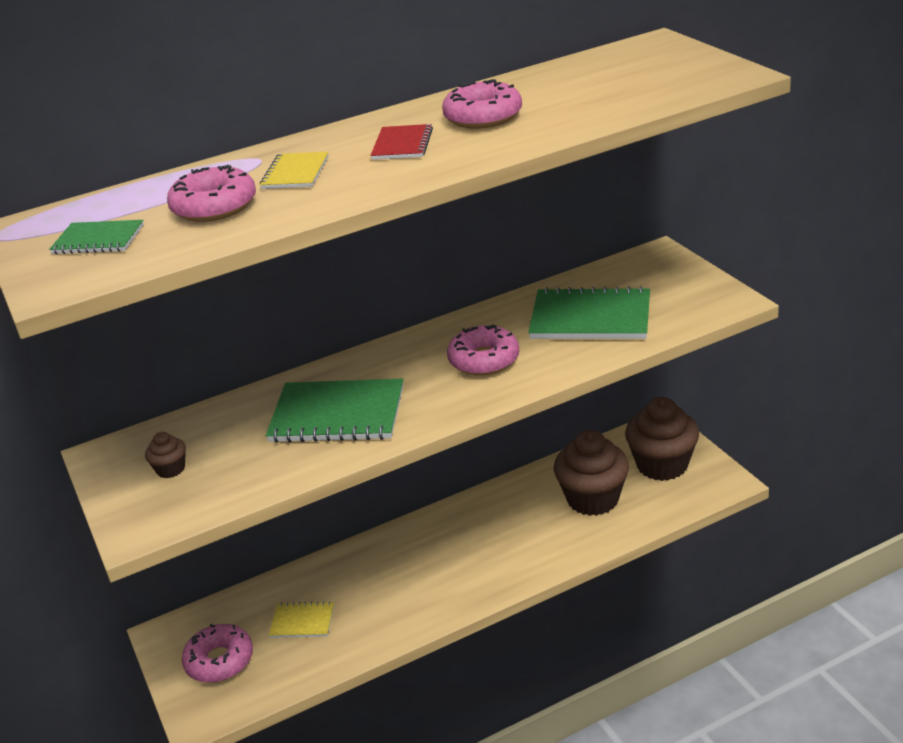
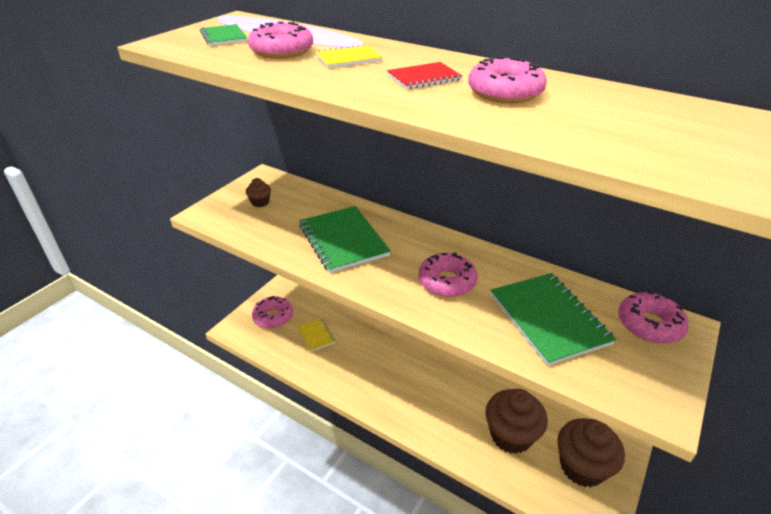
camera: 55 degrees right, 5 degrees up
(642, 269) = (649, 324): none -> pink donut

